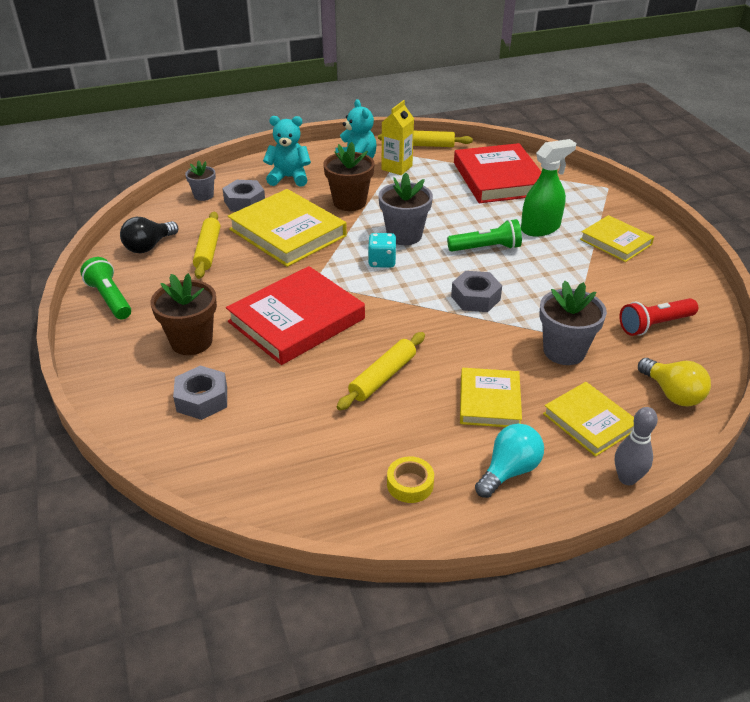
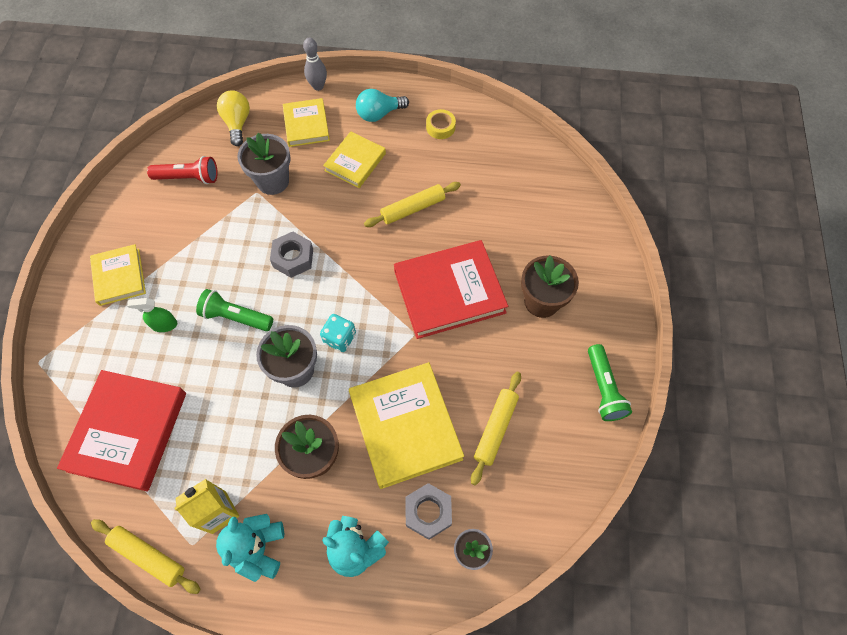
camera: 155 degrees left, 25 degrees up
(149, 246) = (554, 464): black light bulb -> none
(202, 399) = (547, 238): grey nut -> none
(540, 228) = (164, 324): green spray bottle -> green spray bottle, size x0.58

